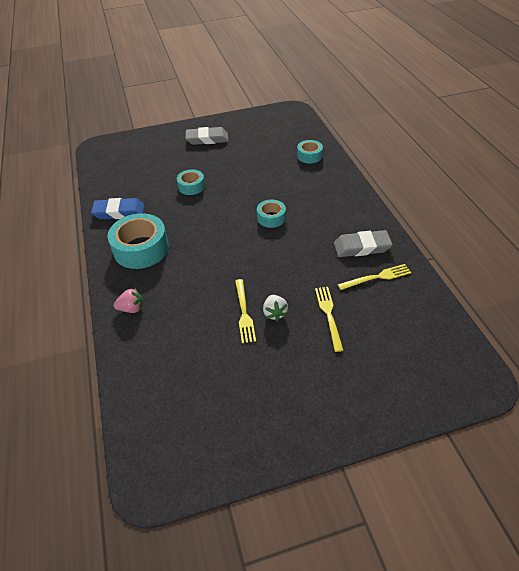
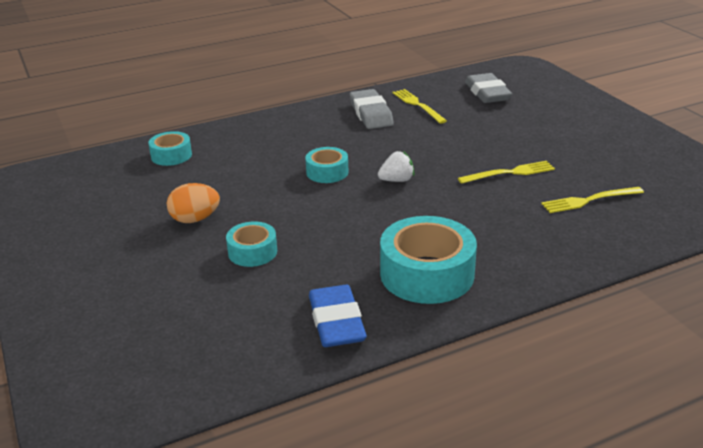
camera: 100 degrees left, 15 degrees down
(131, 308) = (551, 256): pink strawberry -> none
(207, 139) = (93, 258): grey eraser -> grey eraser (487, 93)
(231, 167) = (195, 219): none -> orange egg
(274, 313) = (499, 155): white strawberry -> white strawberry (397, 180)
(329, 315) = (485, 126): yellow fork -> yellow fork (589, 200)

